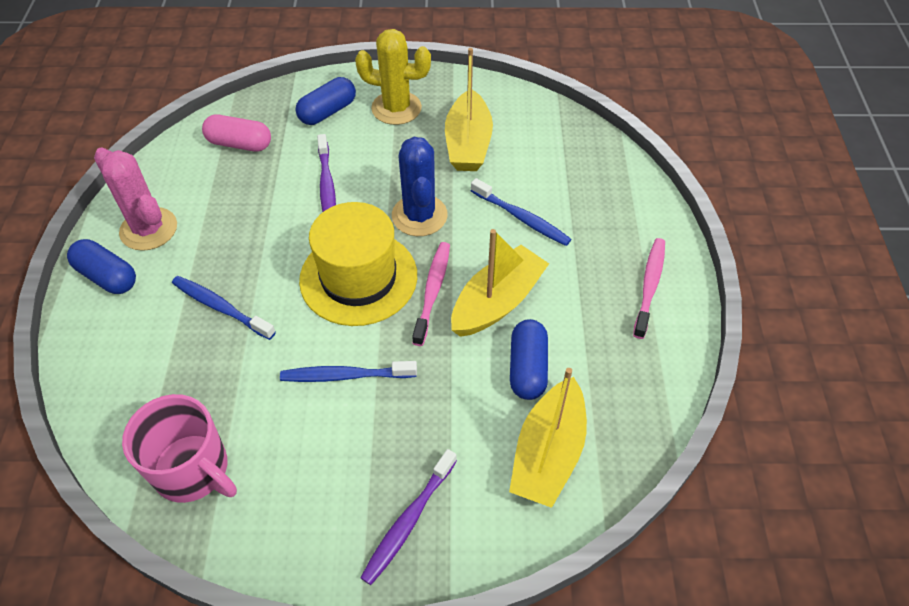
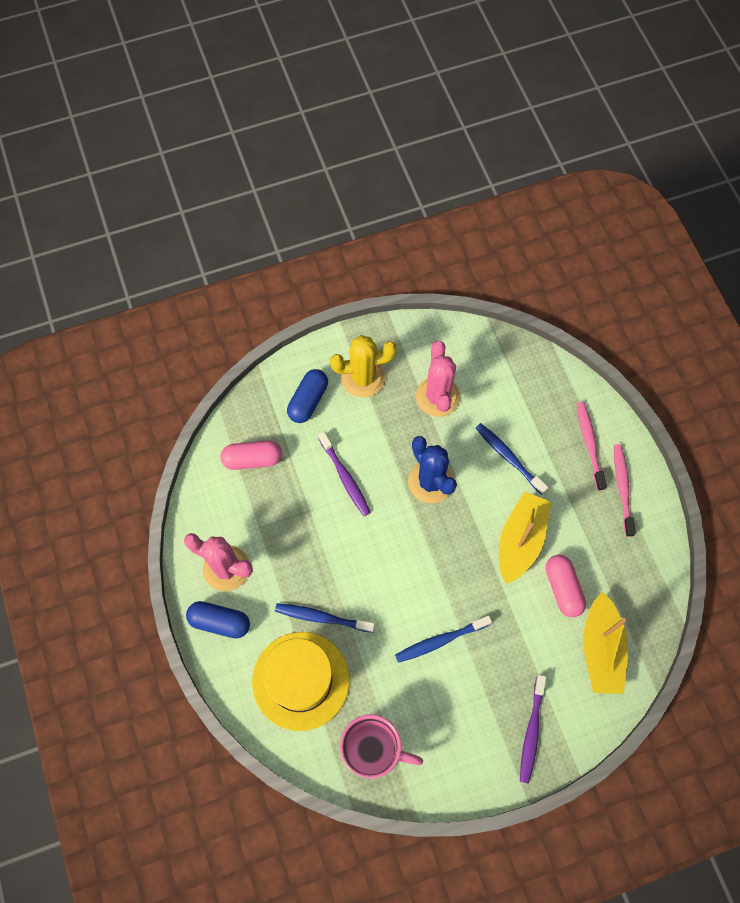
camera: 20 degrees left, 15 degrees up
(358, 277) = (410, 555): yellow hat -> yellow hat (301, 680)
(432, 291) = (470, 548): pink toothbrush -> pink toothbrush (589, 444)
(468, 144) = (437, 397): yellow boat -> pink cactus
(522, 218) = (508, 457): blue toothbrush -> blue toothbrush turned 150 degrees counterclockwise
(527, 368) = (563, 588): blue capsule -> pink capsule

